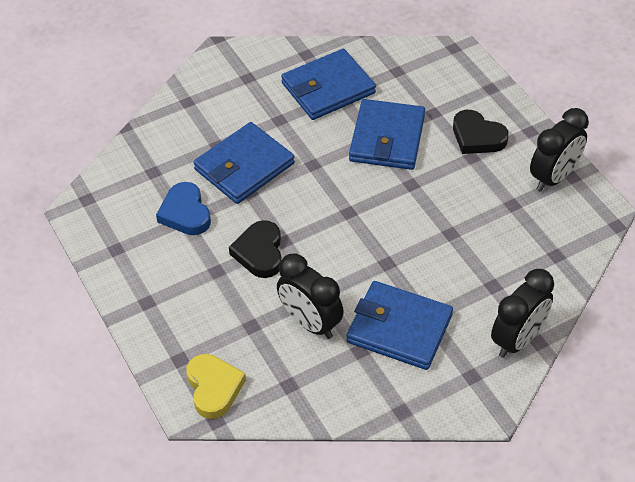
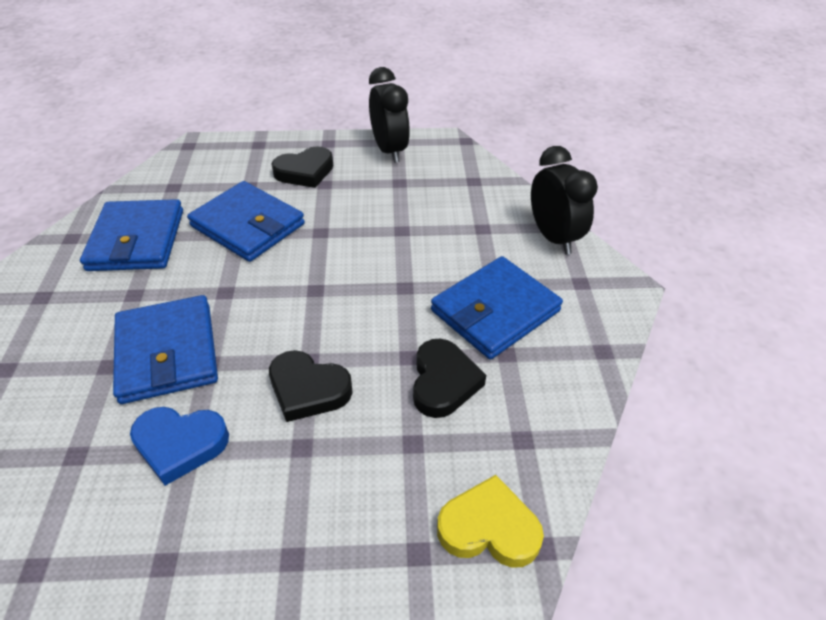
camera: 65 degrees left, 5 degrees down
(310, 322) = (443, 382): black clock -> black heart

